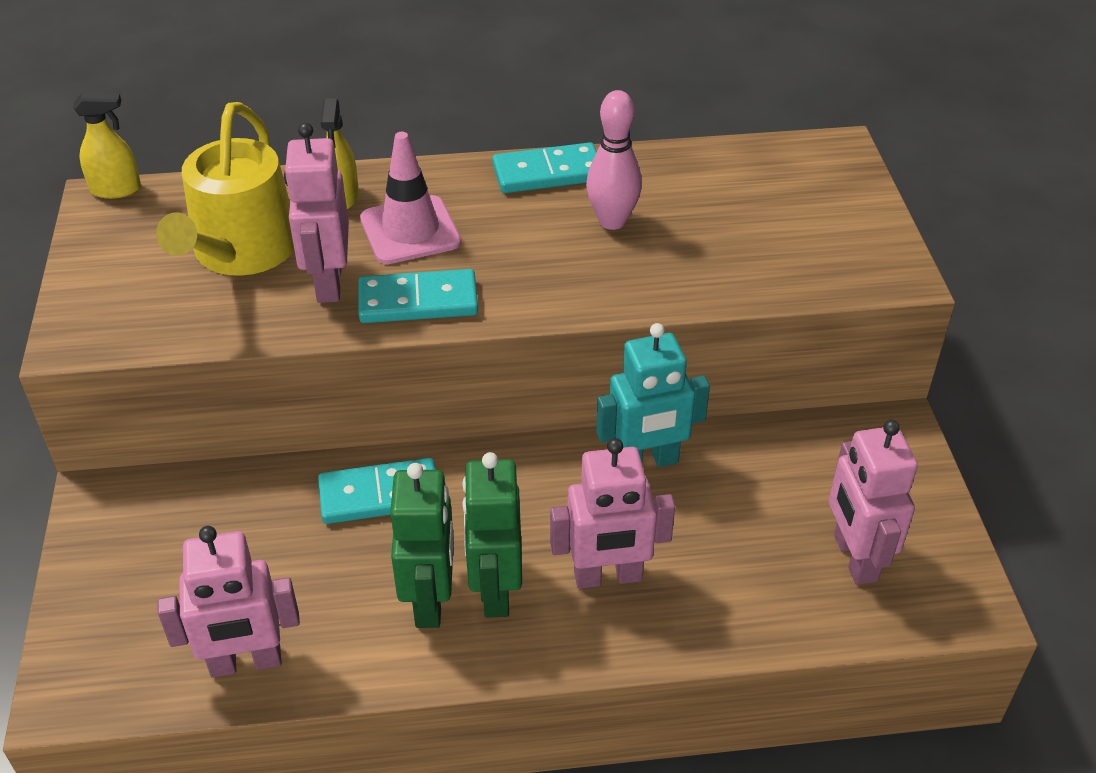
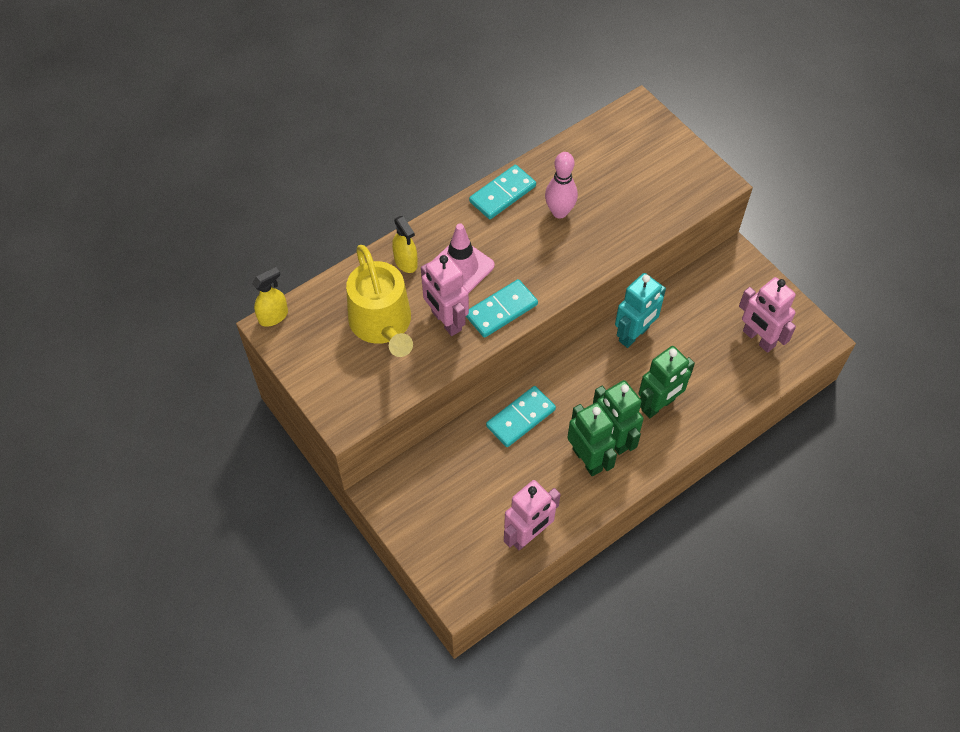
camera: 30 degrees left, 15 degrees up
(608, 577) = (658, 405): pink robot -> green robot

